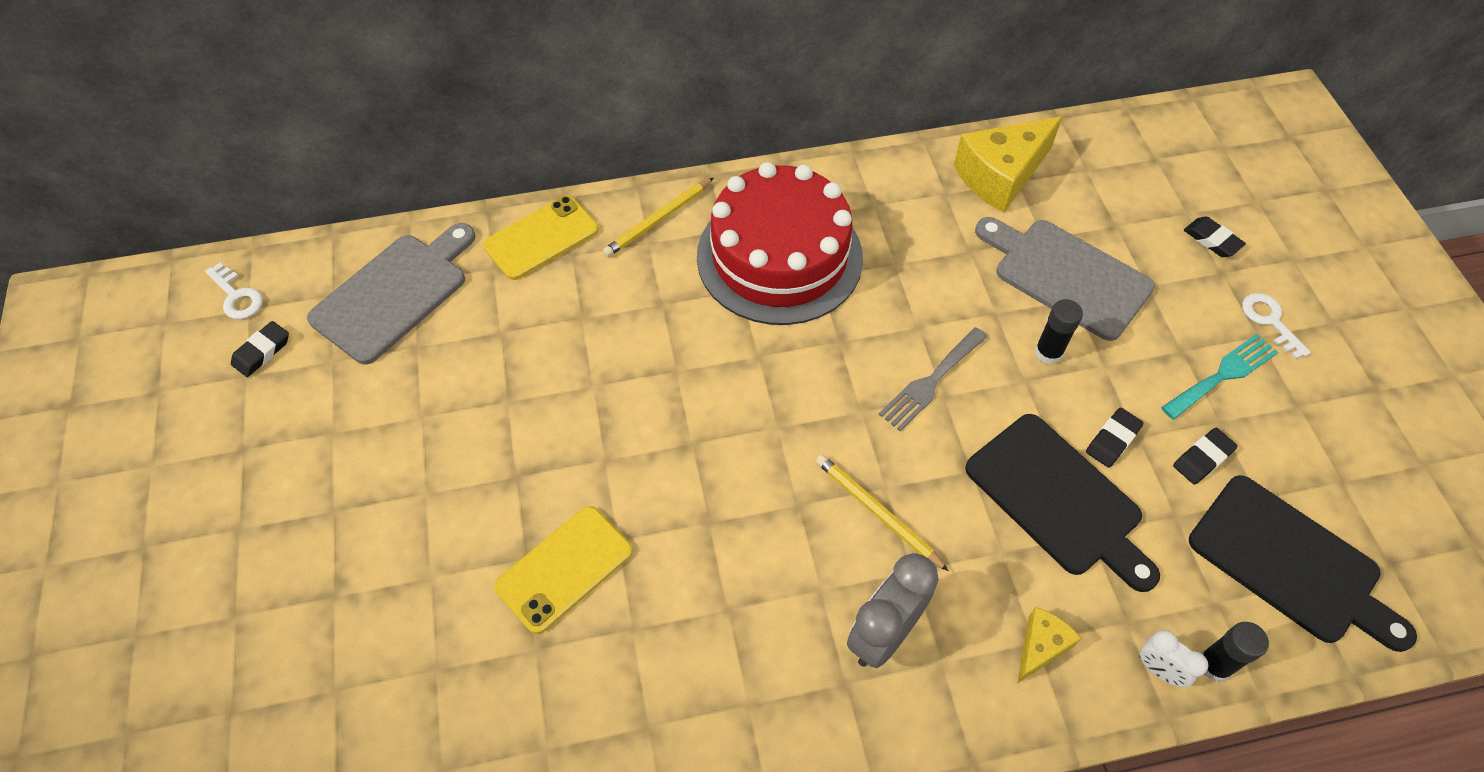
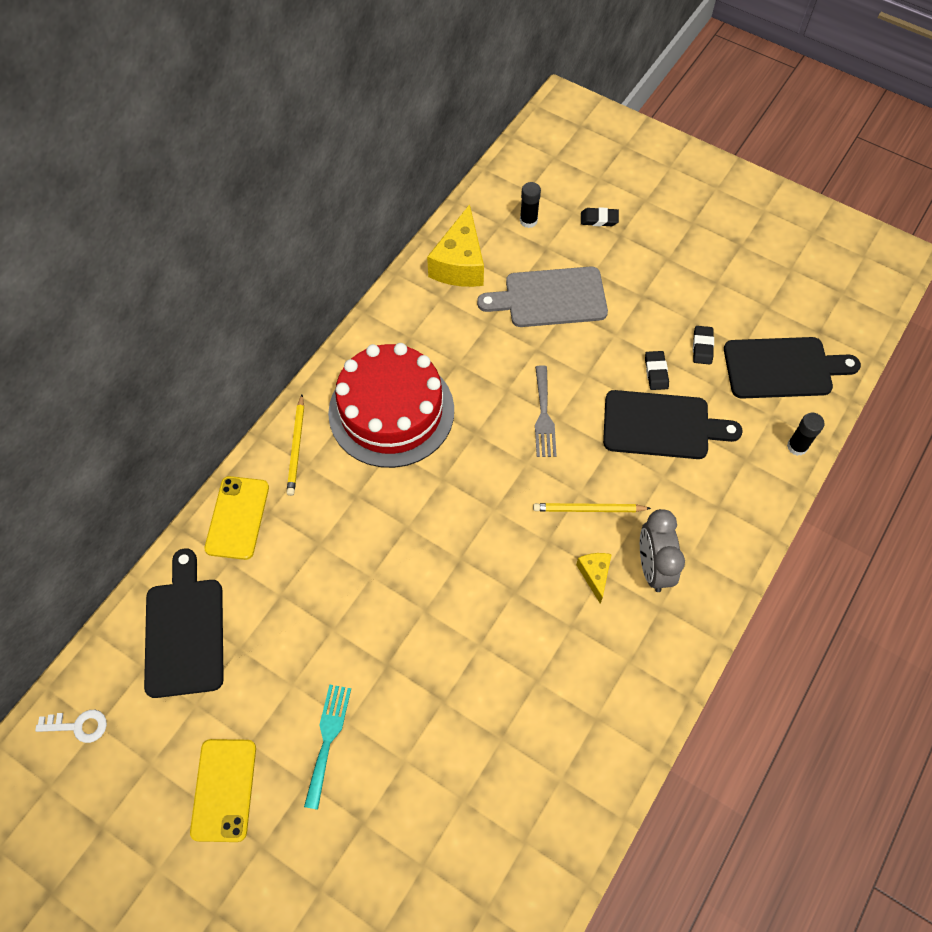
camera: 45 degrees left, 5 degrees up
(262, 351) = (141, 741): black eraser -> none
(394, 294) = (185, 631): grey cutting board -> black cutting board
(564, 569) = (469, 686): yellow phone -> yellow phone (224, 789)
(1040, 647) = (723, 507): yellow cheese -> yellow cheese (594, 575)
(1048, 352) = (583, 350): black glue stick -> black glue stick (528, 221)
(1159, 670) = (778, 470): white clock -> none
(1223, 375) = (671, 293): turquoise fork -> turquoise fork (327, 739)
(1270, 321) = (665, 245): white key -> none

